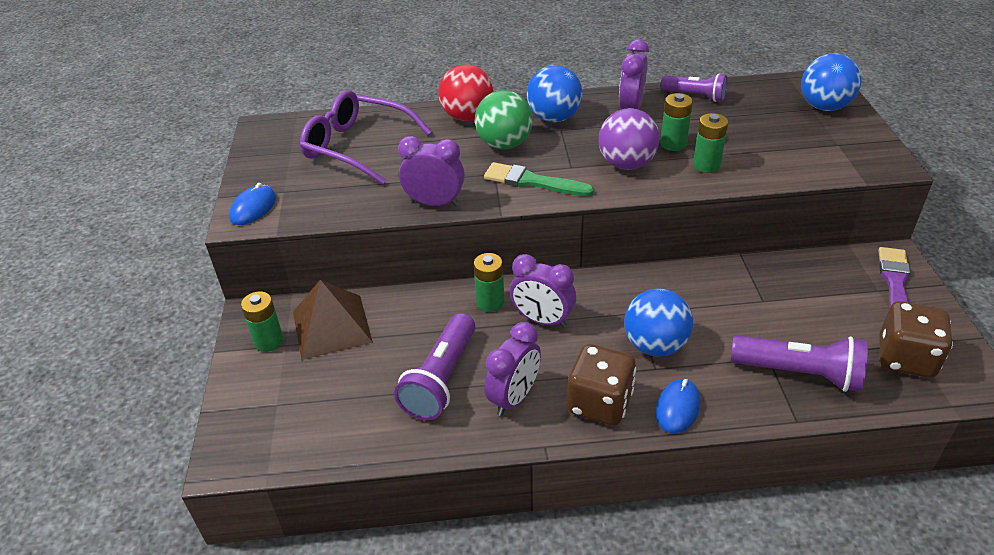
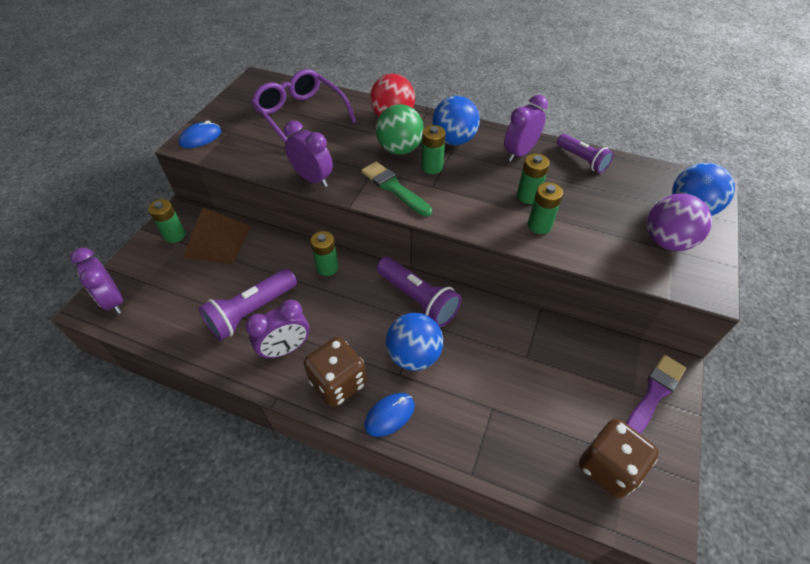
camera: 25 degrees right, 10 degrees up
(542, 320) = (351, 297): purple clock -> purple clock (113, 301)
(554, 150) = (432, 167): none -> green battery
(626, 164) = (476, 200): purple ball -> purple ball (666, 241)
(800, 373) = (506, 434): purple flashlight -> purple flashlight (418, 299)

